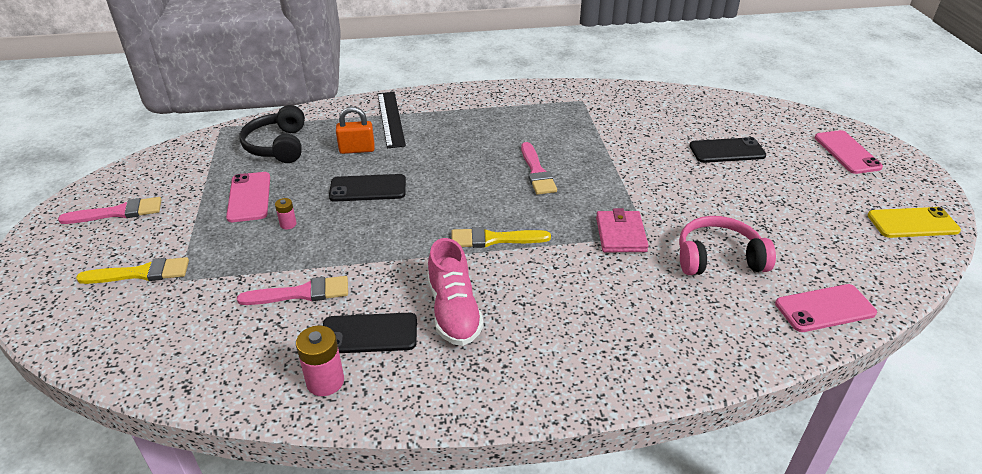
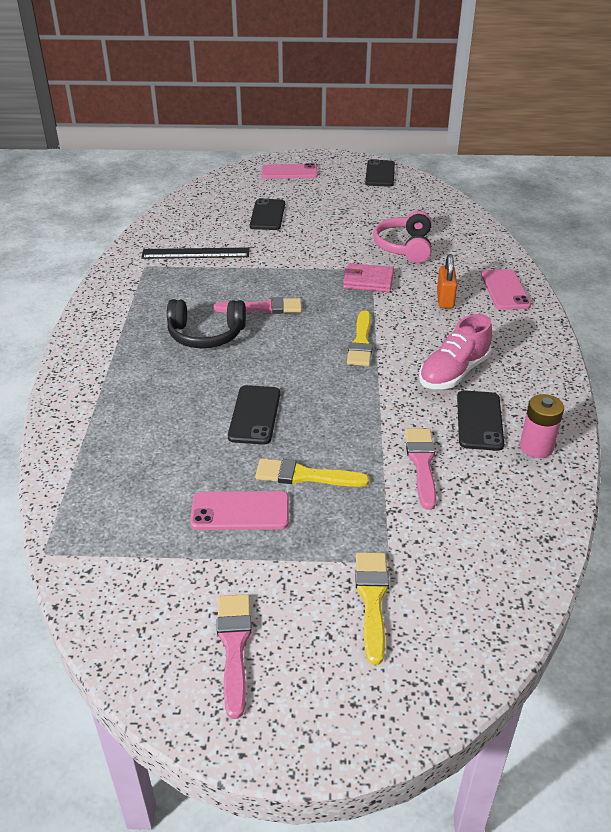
camera: 80 degrees left, 0 degrees up
(277, 146) = (128, 490): black headphones -> black headphones (206, 335)
(288, 224) = (305, 476): pink battery -> yellow brush
(357, 149) = (170, 421): orange padlock -> orange padlock (445, 299)
(391, 119) = (111, 392): black ruler -> black ruler (195, 253)
(453, 311) = (453, 372): pink shoe -> pink shoe turned 135 degrees clockwise
(825, 308) = (461, 222): pink phone -> pink phone (505, 290)
(912, 223) = (380, 174): yellow phone -> black phone

